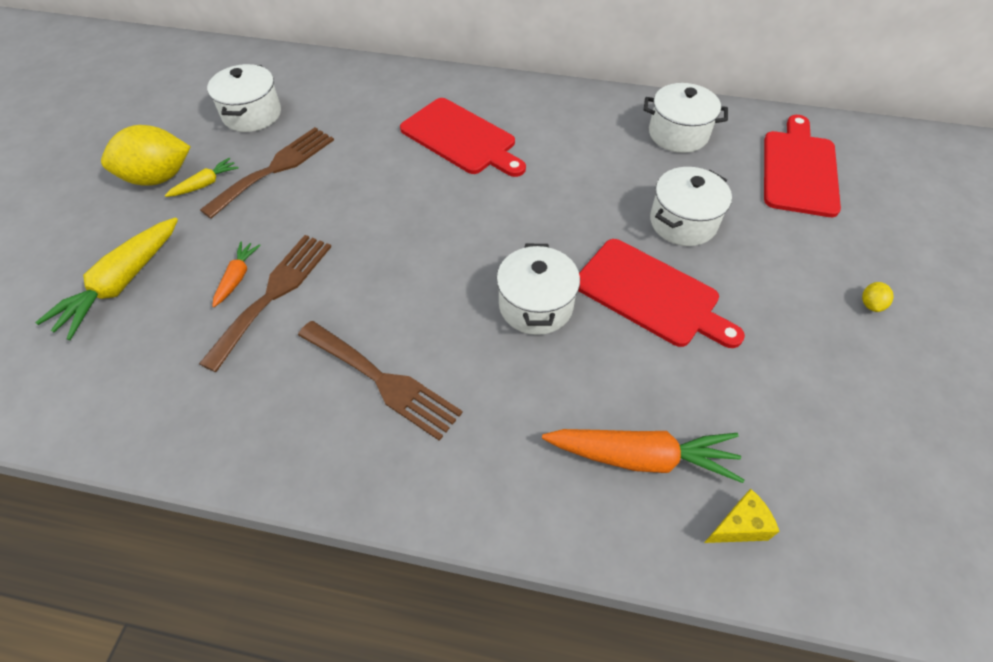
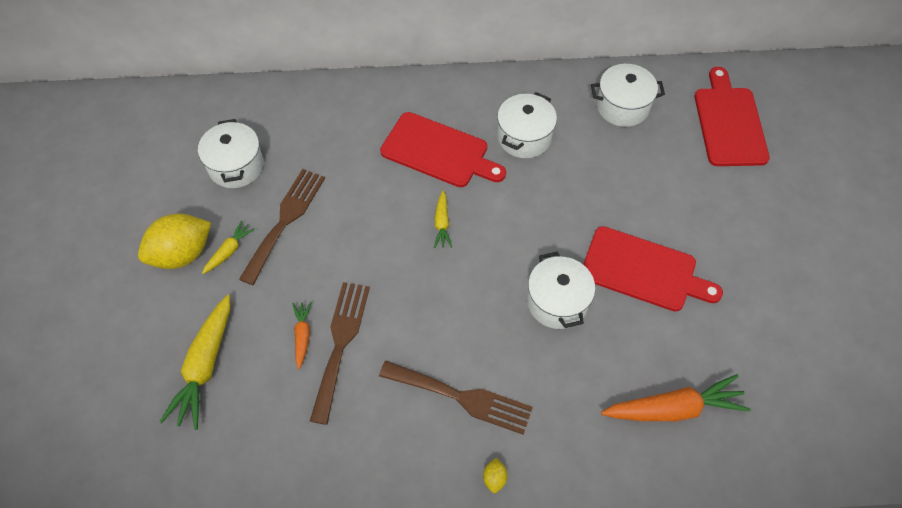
camera: 15 degrees left, 5 degrees up
(436, 202) = (442, 223): none -> yellow carrot
(683, 222) = (650, 196): white pot -> white pot (524, 137)
(739, 526) = (753, 442): yellow cheese -> none
(871, 304) = (808, 239): yellow lemon -> yellow lemon (494, 478)

